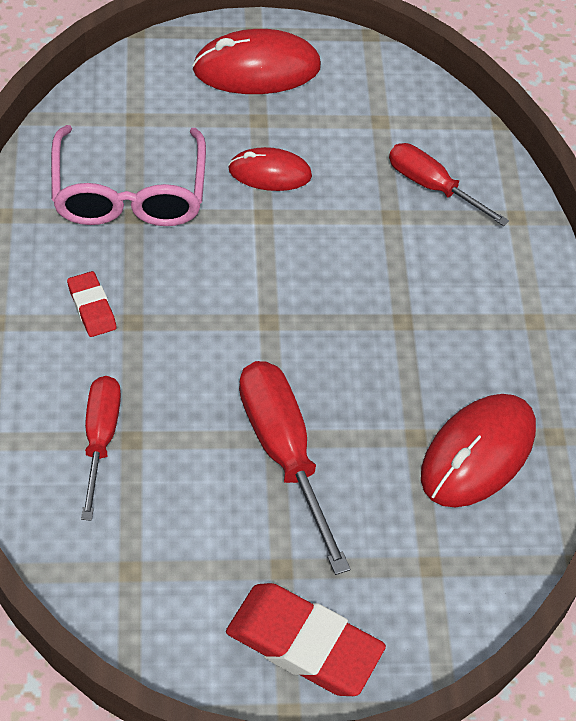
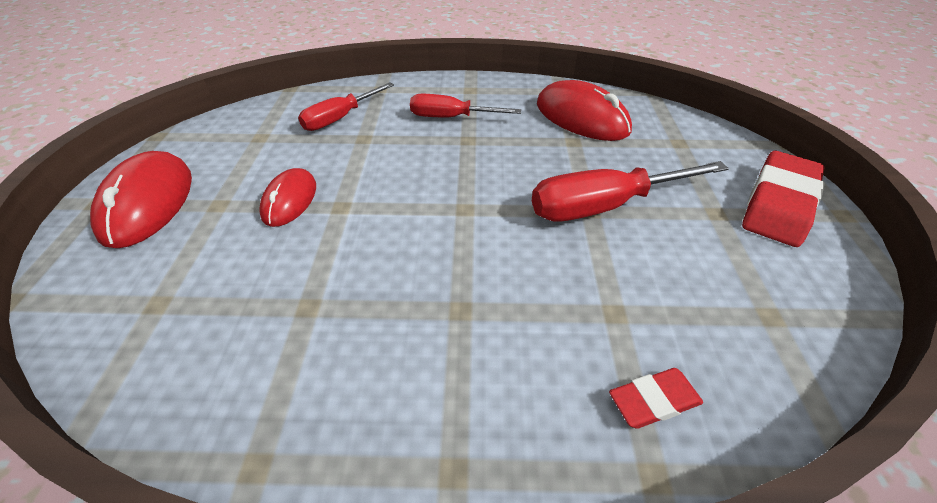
camera: 80 degrees left, 10 degrees down
(91, 307) = (438, 350): red eraser -> red eraser (654, 401)
(100, 437) = (619, 341): red screwdriver -> red screwdriver (450, 117)
(129, 194) = (273, 311): pink glasses -> none

